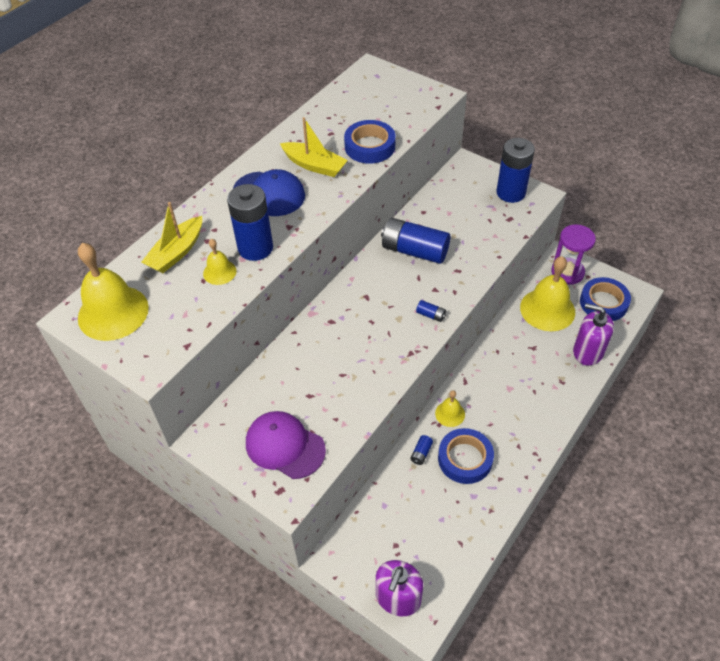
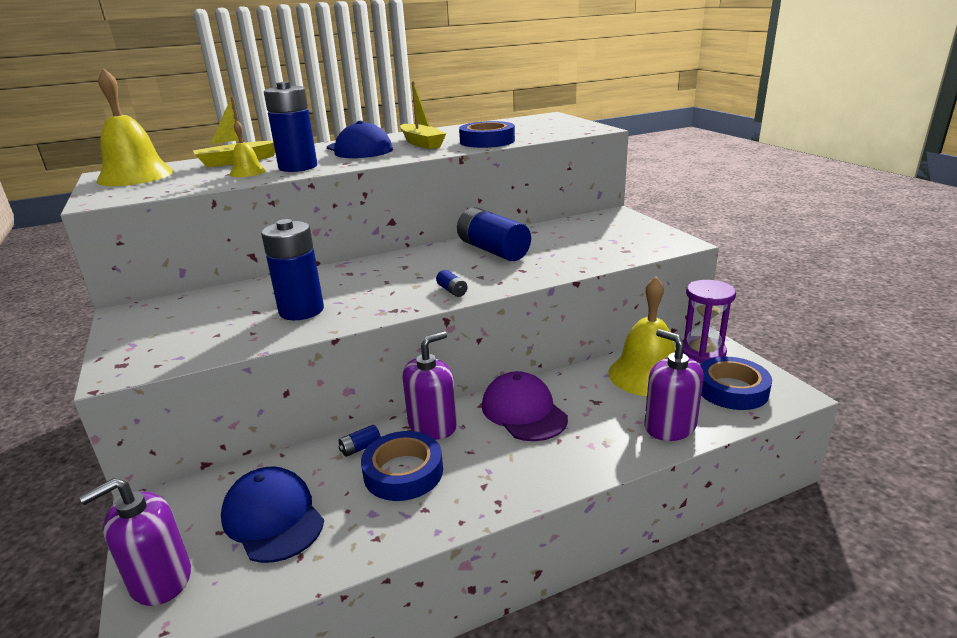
camera: 30 degrees right, 25 degrees down
(285, 446) = (178, 336): purple cap -> purple cap (523, 411)
(419, 528) = (273, 518): none -> blue cap
(450, 414) = (432, 425): yellow bell -> purple soap dispenser
(510, 193) = (647, 236): blue battery -> blue battery (301, 310)

